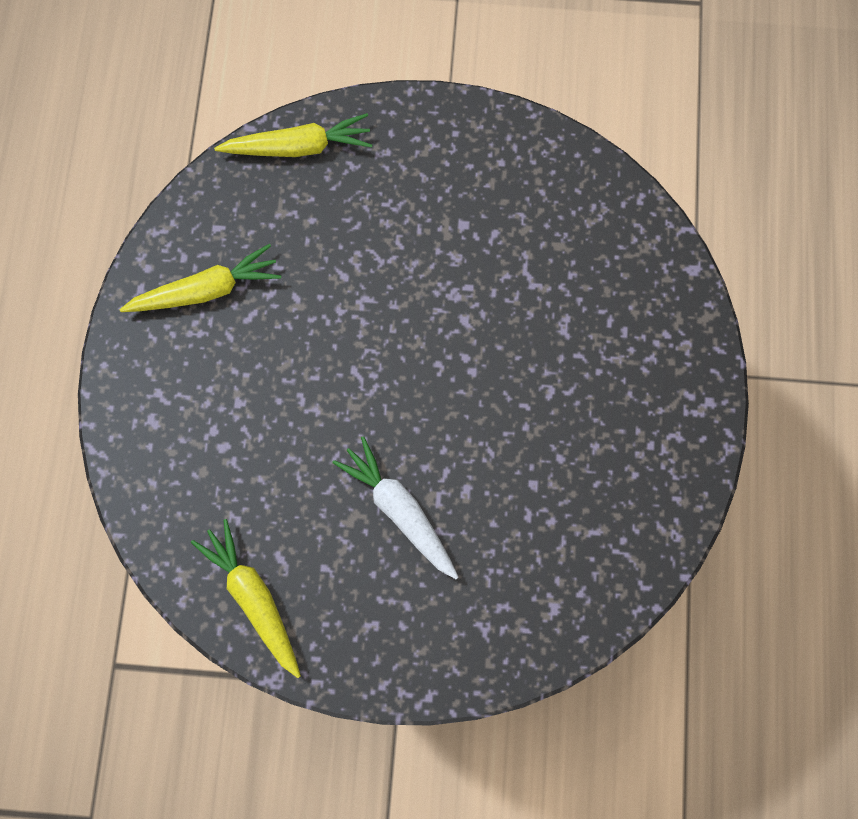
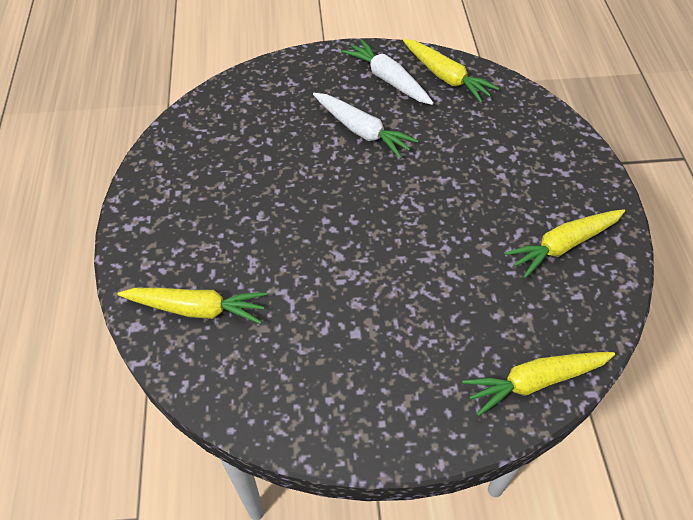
camera: 170 degrees right, 20 degrees down
(340, 608) = (388, 79): none -> white carrot
(627, 279) = (197, 309): none -> yellow carrot

